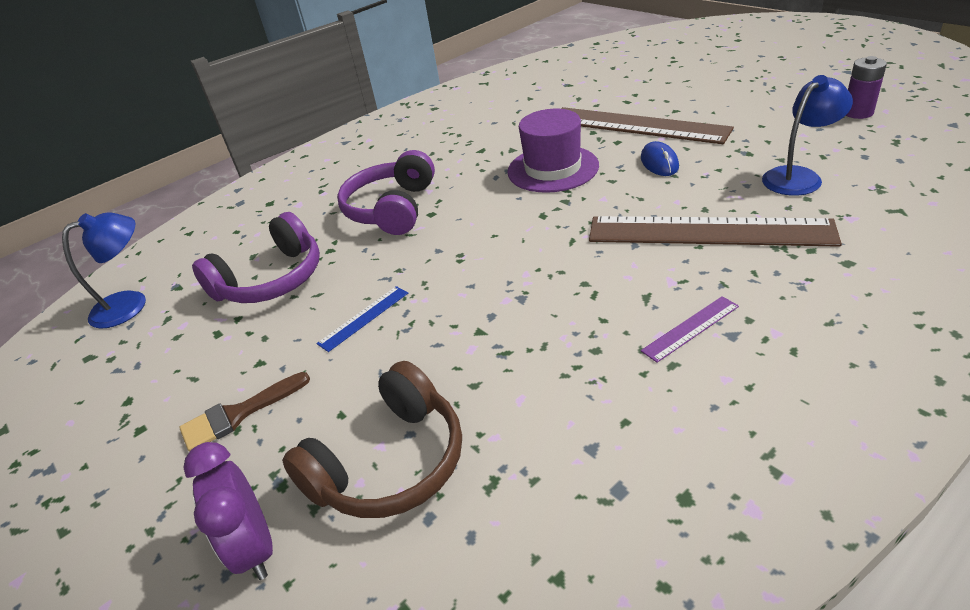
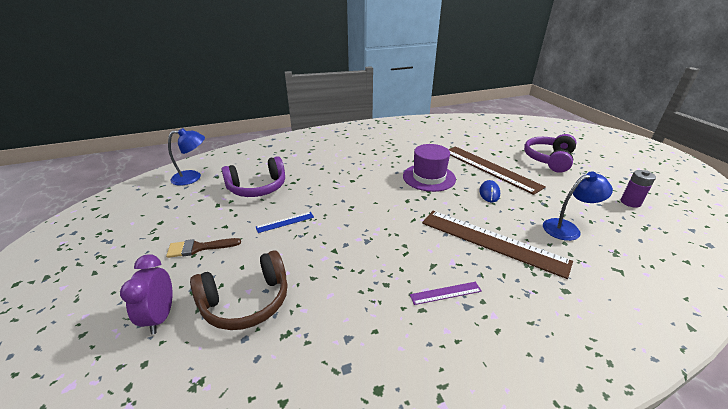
camera: 15 degrees right, 5 degrees down
(392, 209) = (335, 172): purple headphones -> purple headphones (549, 159)

